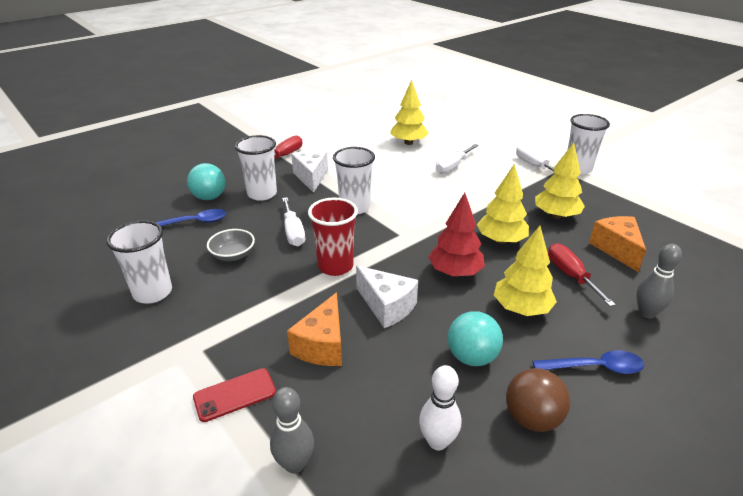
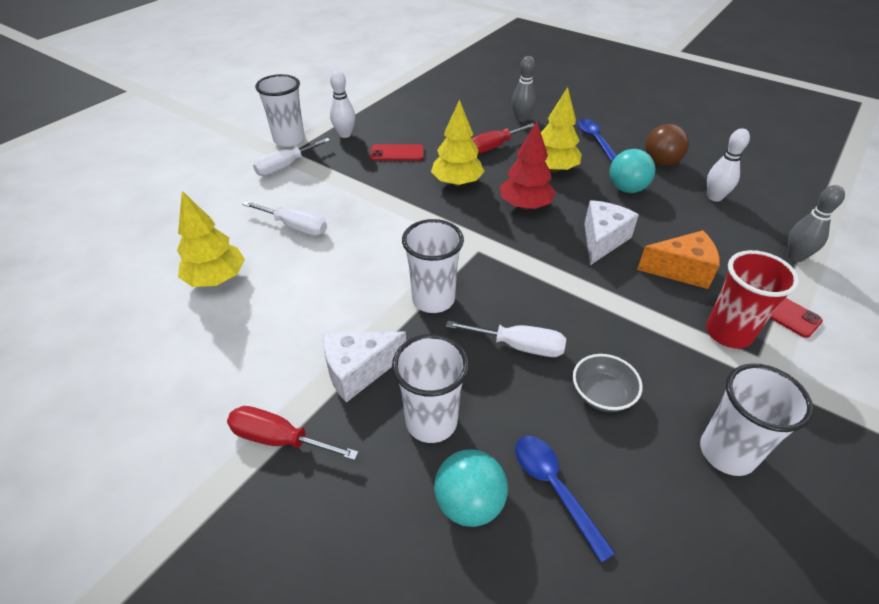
camera: 105 degrees left, 10 degrees up
(293, 232) = (519, 346): white screwdriver -> white screwdriver turned 45 degrees clockwise
(335, 266) = (565, 288): red cup -> red cup (728, 333)
(556, 216) = (397, 153): yellow tree -> red phone
(590, 193) = (345, 134): none -> white bowling pin
(616, 249) = (442, 126): orange cheese -> none

